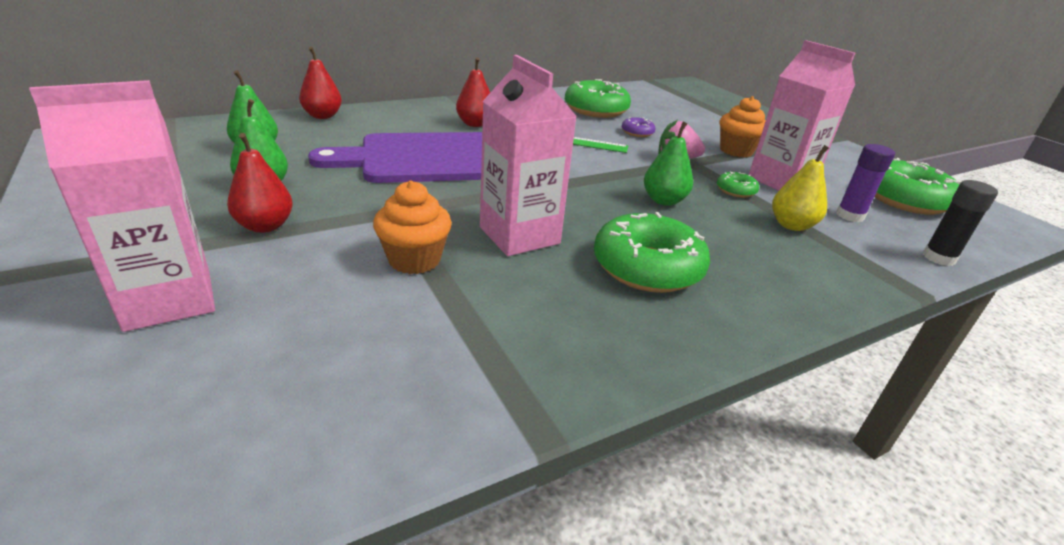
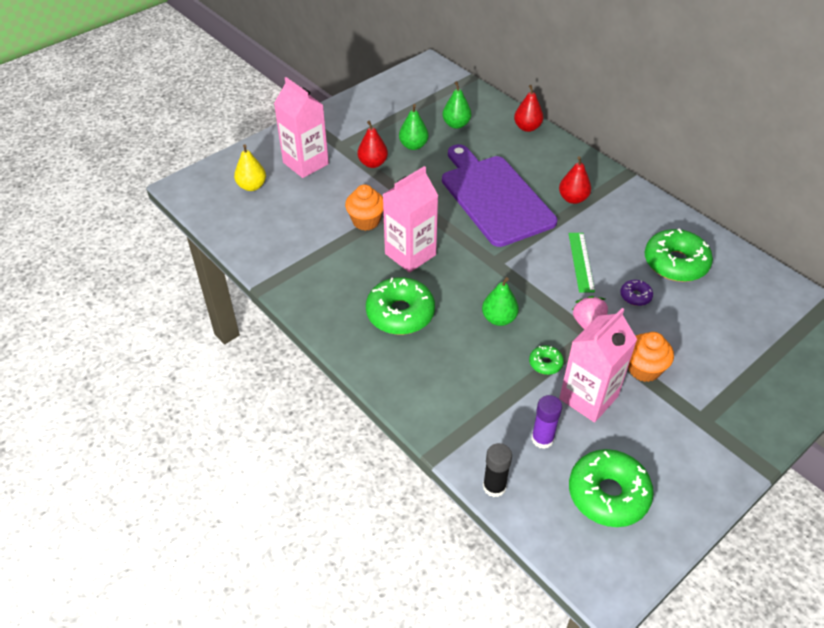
camera: 80 degrees right, 15 degrees up
(791, 225) = (500, 394): yellow pear -> yellow pear (252, 186)

